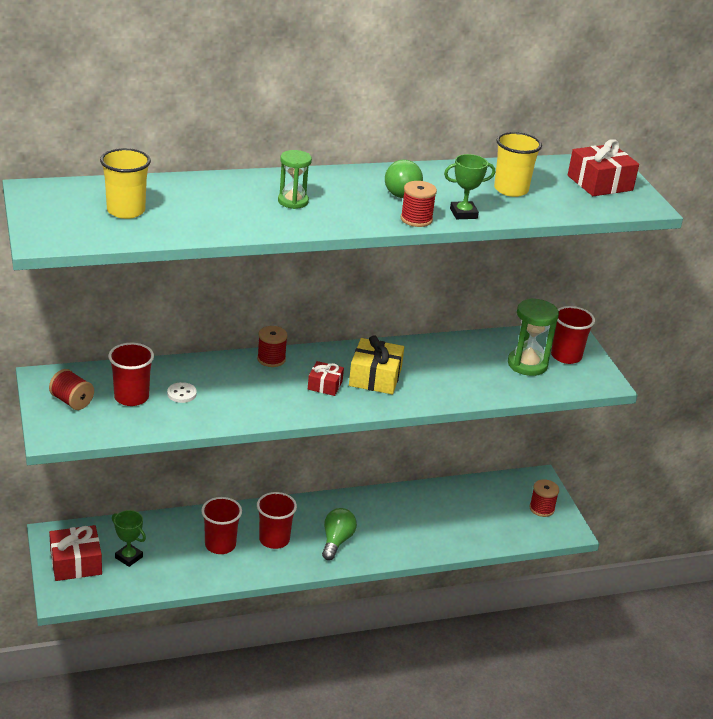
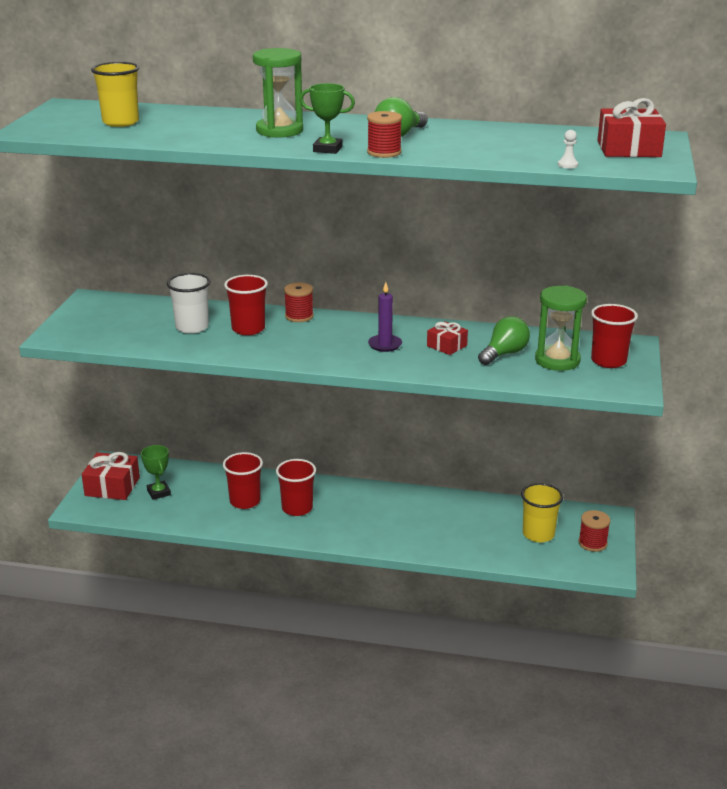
camera: 30 degrees right, 5 degrees down
(72, 401) = (95, 317): red spool -> none
(131, 397) = (146, 322): red cup -> red cup (248, 329)
(181, 394) = (192, 327): white button -> white cup
(293, 201) = (279, 131): green hourglass -> green hourglass, size x1.53
(325, 385) = (329, 342): red gift -> red gift (447, 346)
(336, 541) = (355, 523): green light bulb -> green light bulb (504, 354)
(375, 377) = (385, 345): yellow gift -> purple candle
(463, 213) = (440, 154): green trophy -> green trophy (327, 149)
(511, 190) = (517, 144): yellow cup -> yellow cup (538, 534)
(575, 212) = (567, 165): none -> white pawn

